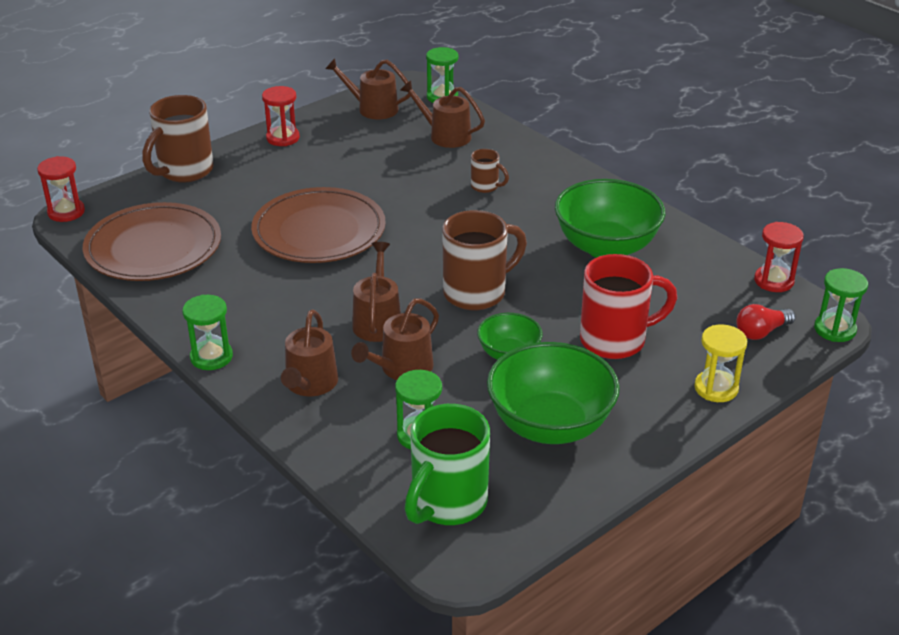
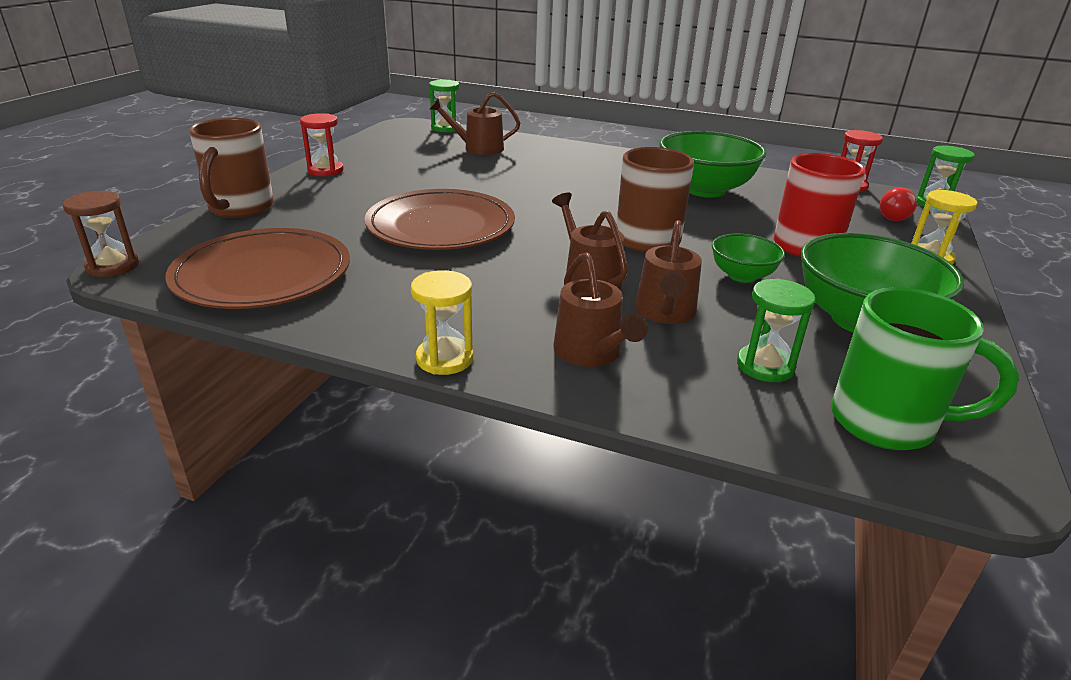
camera: 30 degrees left, 5 degrees down
(66, 212) = (113, 266): red hourglass -> brown hourglass
(211, 357) = (444, 359): green hourglass -> yellow hourglass
(373, 109) = (392, 142): brown watering can -> none
(447, 504) = (887, 423): green mug -> green mug turned 75 degrees counterclockwise
(486, 187) = (556, 172): brown mug -> none

